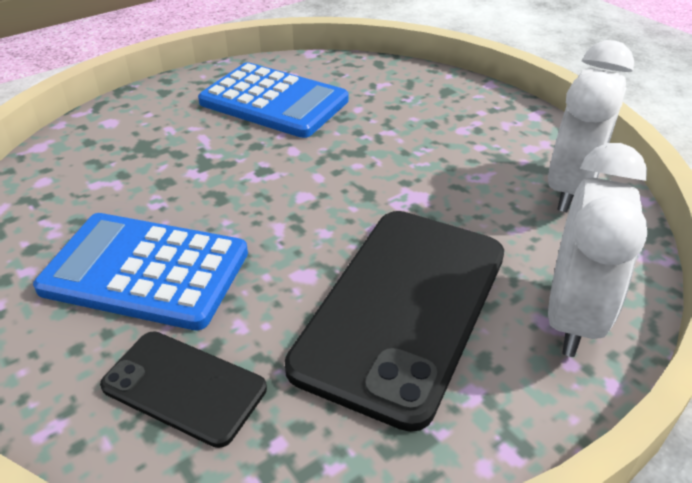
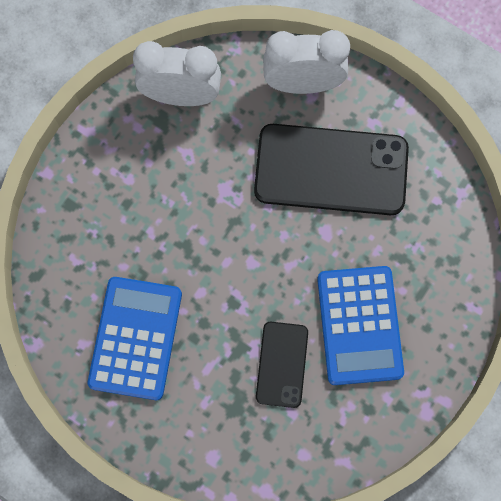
camera: 110 degrees left, 35 degrees up
(184, 387) = (426, 258): black phone -> black phone (282, 364)

